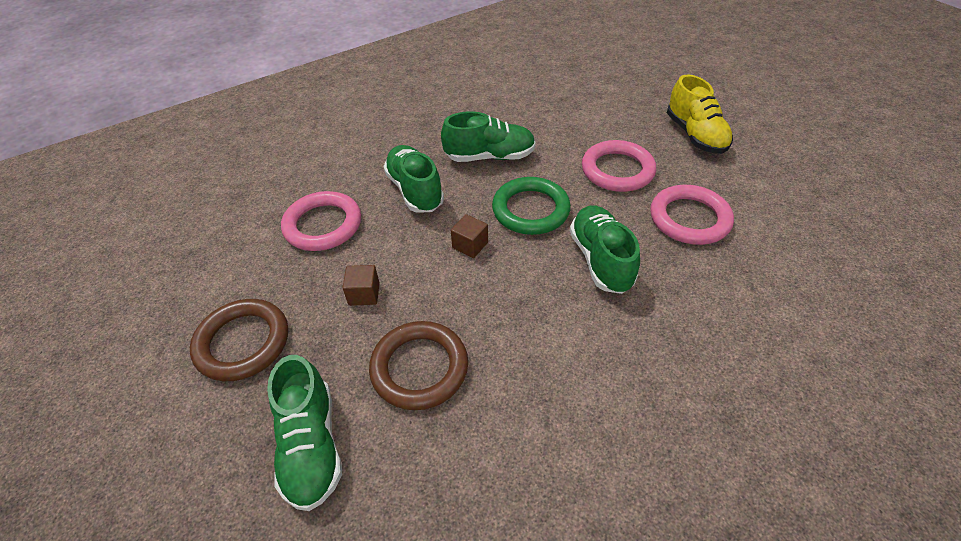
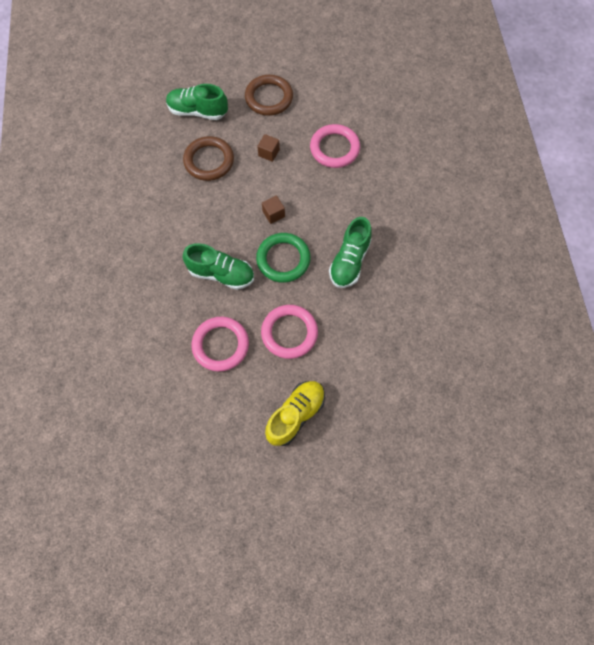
camera: 115 degrees right, 20 degrees up
(415, 190) = (339, 204): green shoe -> none
(695, 135) = (295, 415): yellow shoe -> yellow shoe turned 120 degrees clockwise

